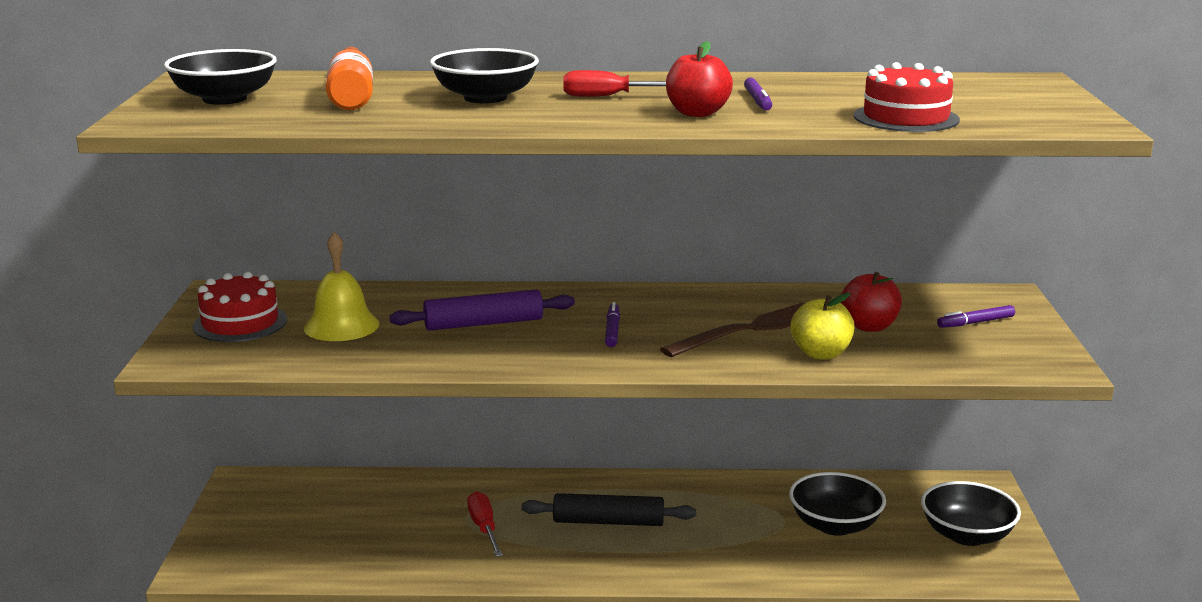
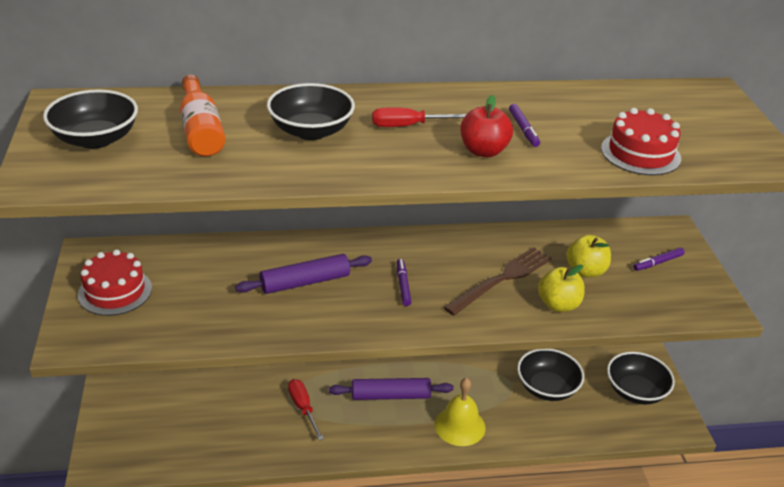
camera: 10 degrees left, 15 degrees up
(341, 326) = (196, 290): yellow bell -> yellow bell (459, 426)
(608, 522) = (390, 395): black rolling pin -> purple rolling pin
(869, 326) = (585, 271): red apple -> yellow apple

